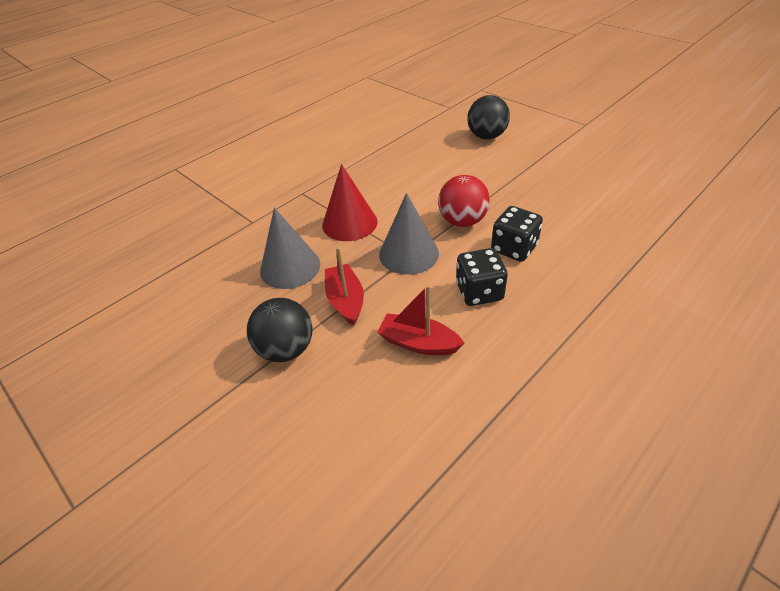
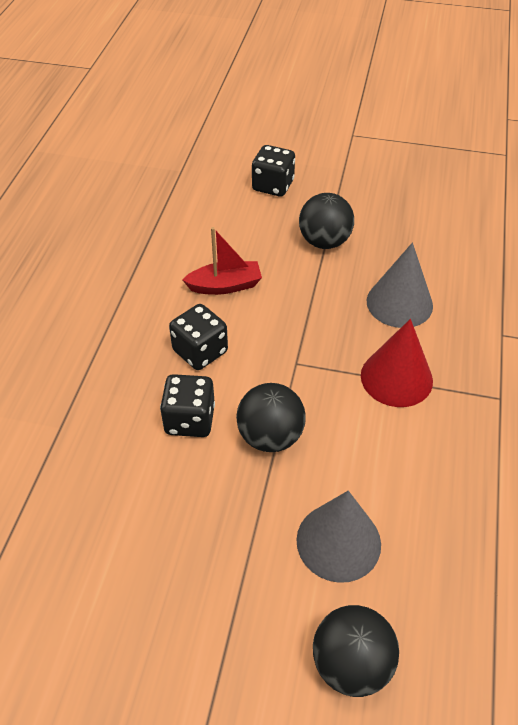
camera: 145 degrees right, 5 degrees up
(261, 460) = (273, 185): none -> black dice
(345, 300) = (316, 294): red boat -> none
(408, 253) = (298, 365): grey cone -> grey cone (338, 542)
(462, 221) = (270, 436): red ball -> black ball

